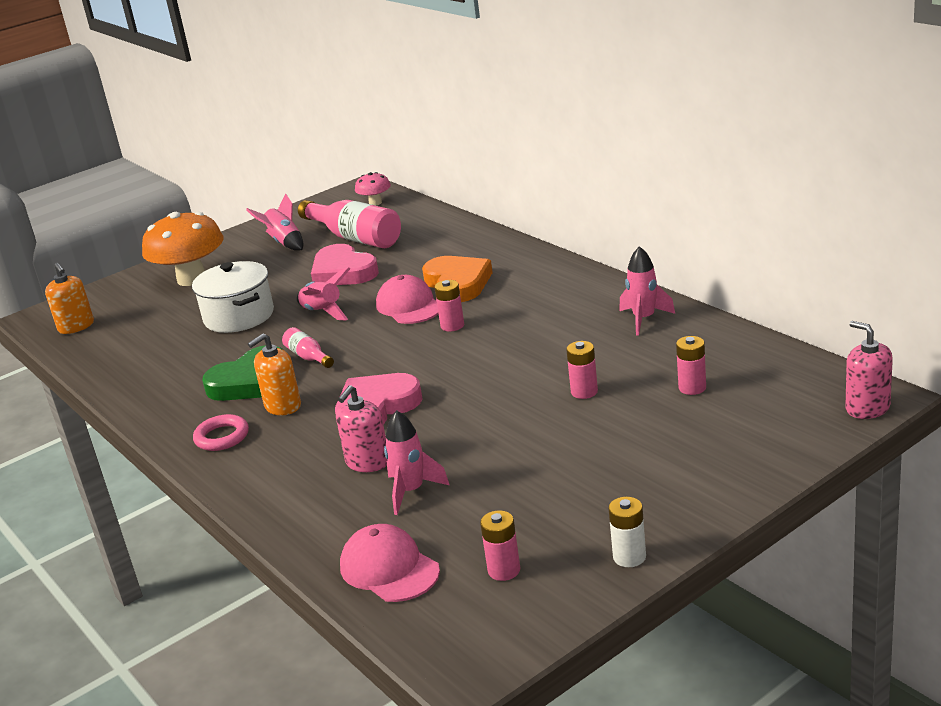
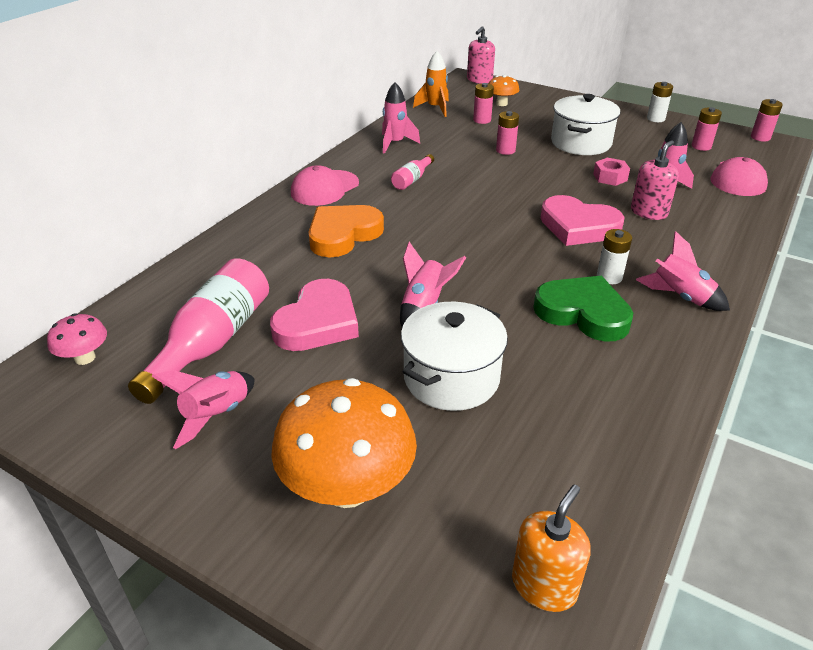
camera: 115 degrees left, 10 degrees up
(222, 437) = (680, 297): pink ring -> pink rocket
(282, 406) = (609, 277): orange soap dispenser -> white battery
(308, 357) = (519, 288): pink bottle -> pink bottle (412, 180)
(367, 462) = (649, 212): pink soap dispenser -> pink soap dispenser turned 60 degrees counterclockwise
(409, 306) = (396, 252): pink cap -> pink cap (324, 188)
(452, 325) = (429, 220): pink battery -> pink battery (760, 137)
(465, 456) = (610, 177): none -> pink nut
(576, 456) = (581, 143): none -> white pot
(751, 356) = (435, 108): none -> orange rocket
(751, 413) = (501, 103): none -> orange mushroom

